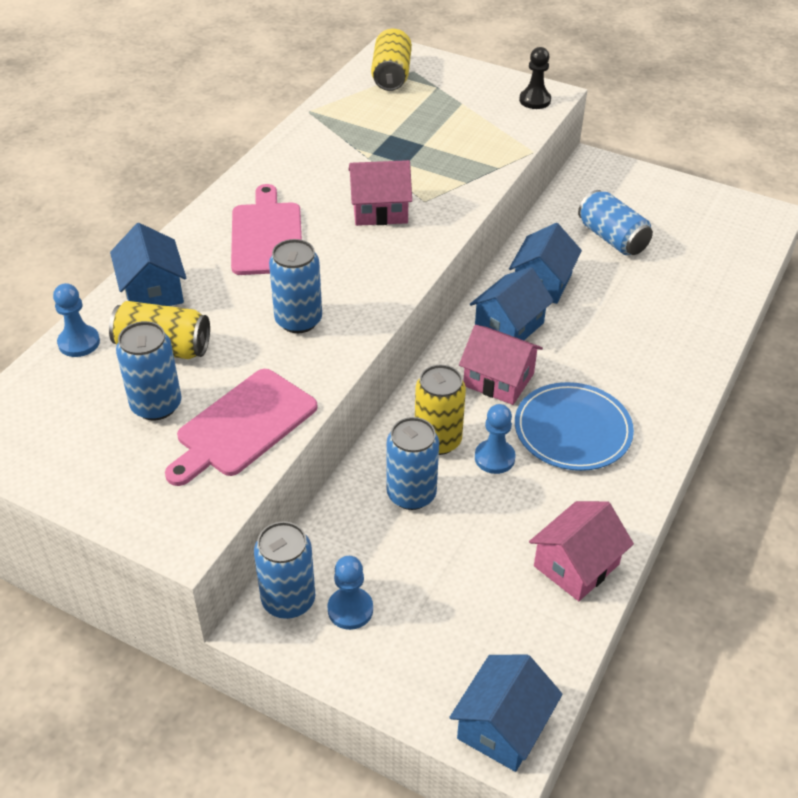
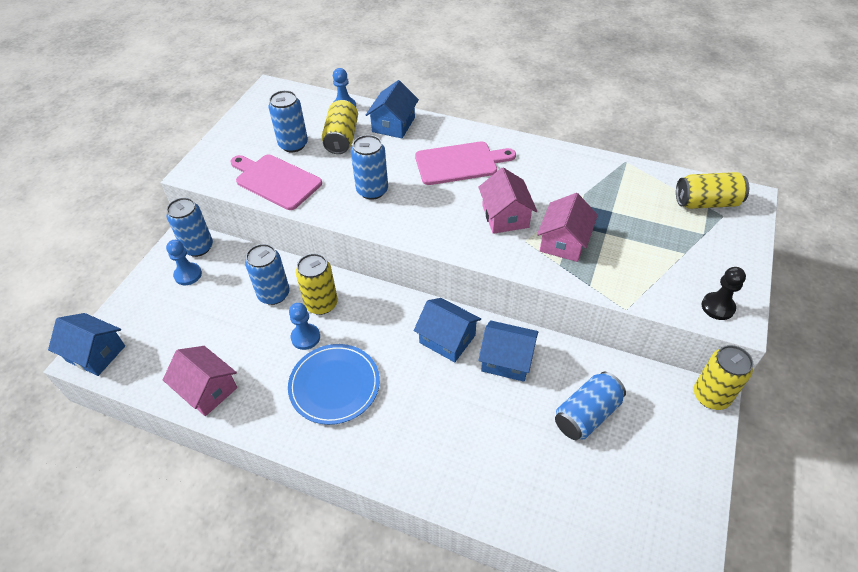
camera: 85 degrees right, 5 degrees up
(153, 291) = (393, 124): blue house -> blue house turned 45 degrees counterclockwise
(498, 379) = (385, 335): pink house -> pink house (563, 242)
(591, 161) = (711, 396): none -> yellow can

